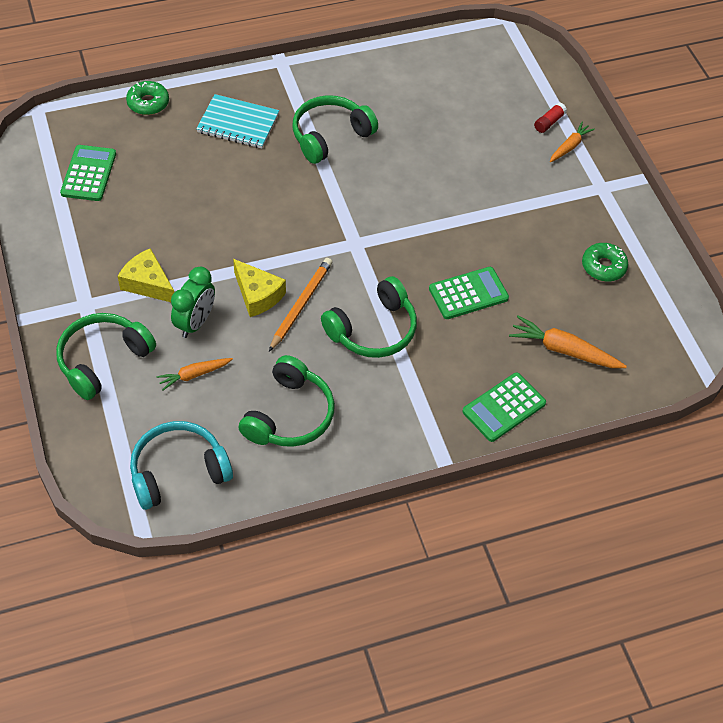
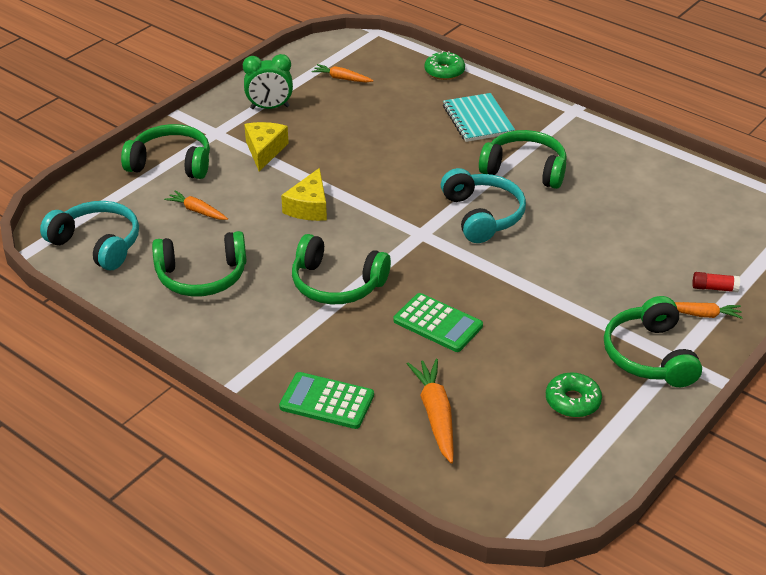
camera: 60 degrees right, 15 degrees down
(88, 173) = (341, 78): green calculator -> orange carrot
(195, 323) = (249, 189): green clock -> green clock (269, 107)
(301, 305) = (322, 233): orange pencil -> none
(364, 194) = (482, 215): none -> turquoise headphones
(589, 199) = (649, 355): none -> green headphones

